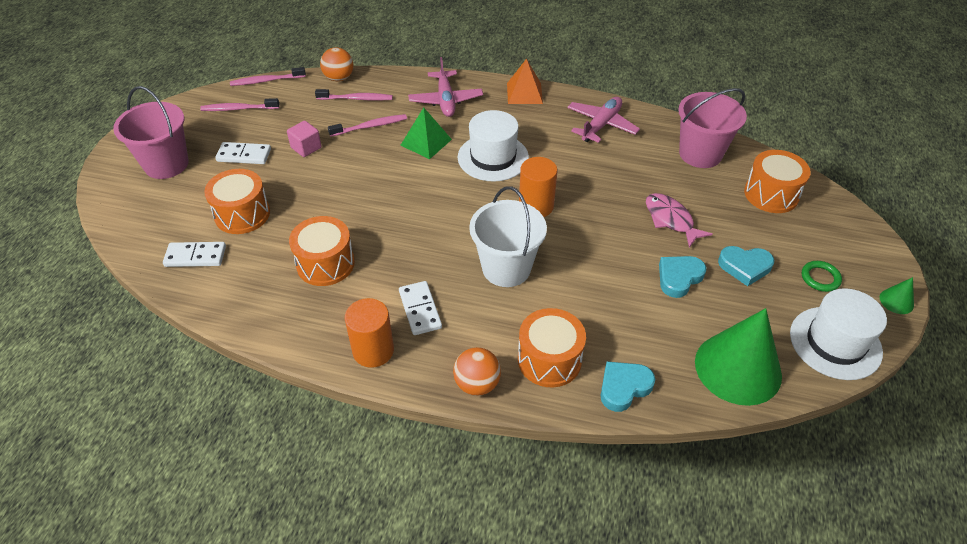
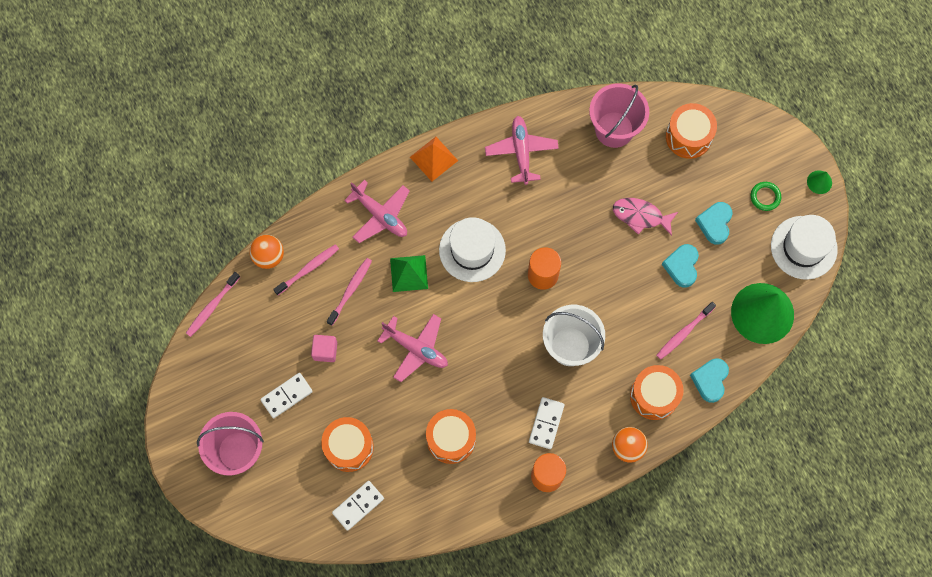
camera: 40 degrees left, 25 degrees up
(238, 109) = (226, 354): pink toothbrush -> pink toothbrush (684, 333)
(374, 188) = (416, 349): none -> pink plane
(420, 309) = (546, 423): white domino -> white domino turned 75 degrees clockwise
(744, 267) = (715, 223): turquoise heart -> turquoise heart turned 135 degrees clockwise

